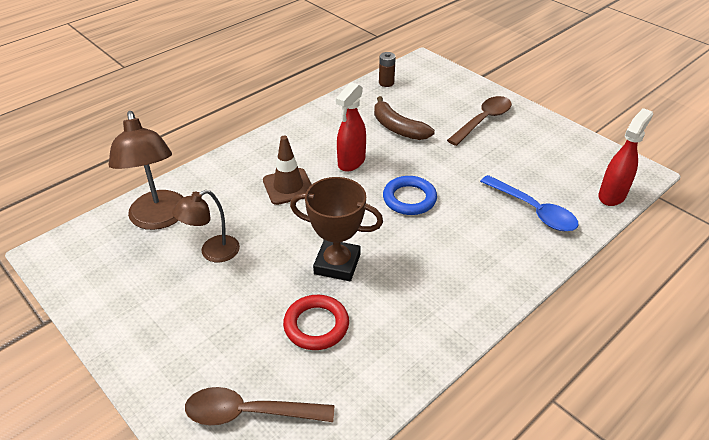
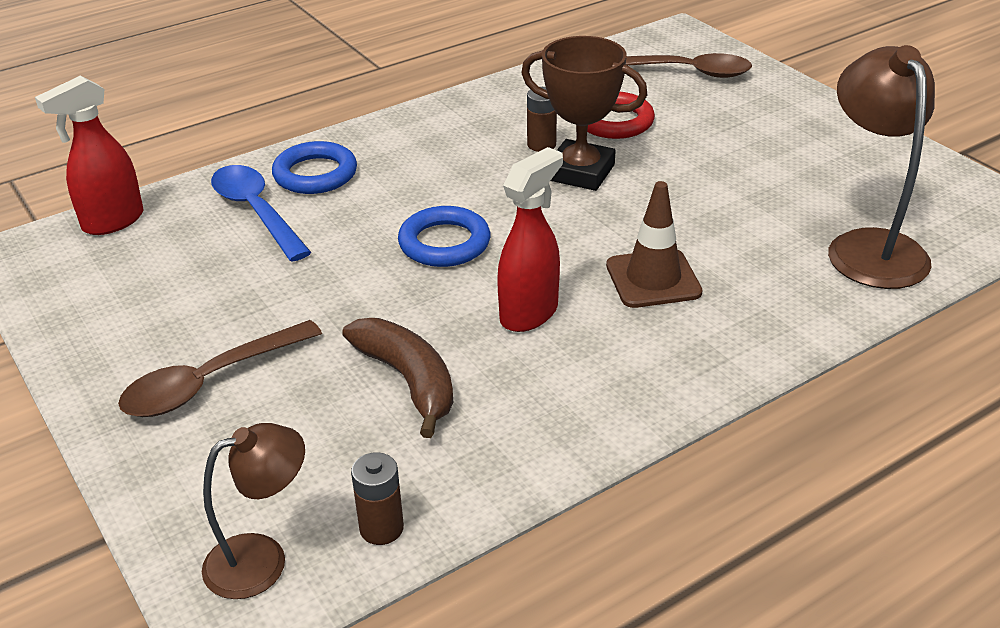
camera: 170 degrees left, 5 degrees down
(212, 252) = (764, 197): brown lamp -> brown lamp (262, 559)
(370, 291) = (541, 145): none -> brown battery
(518, 245) = (315, 174): none -> blue ring

